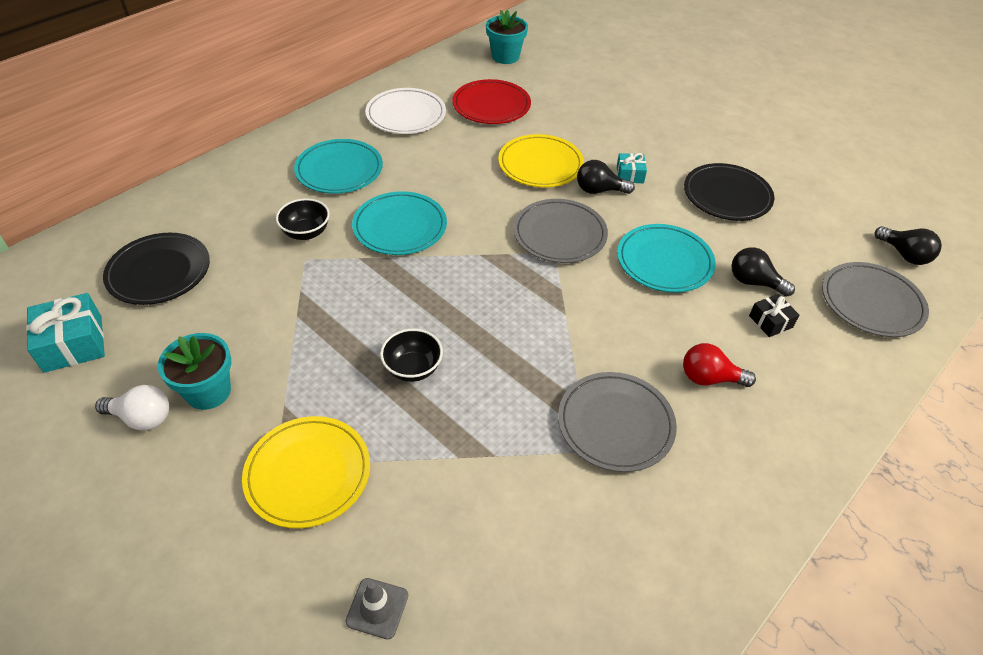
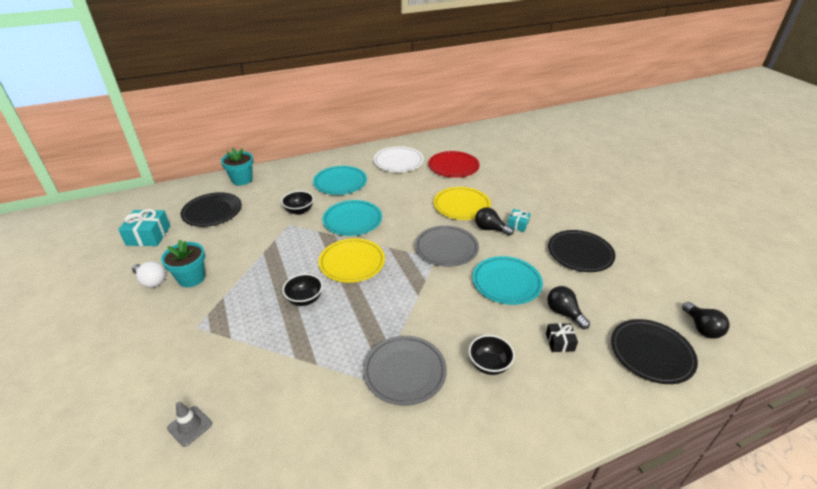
camera: 25 degrees right, 10 degrees down
(308, 473) = (208, 337): yellow plate -> yellow plate (352, 262)
(505, 57) = (481, 141): turquoise flower pot -> turquoise flower pot (242, 180)
(709, 378) = (489, 364): red light bulb -> black bowl
(871, 302) = (651, 353): grey plate -> black plate

